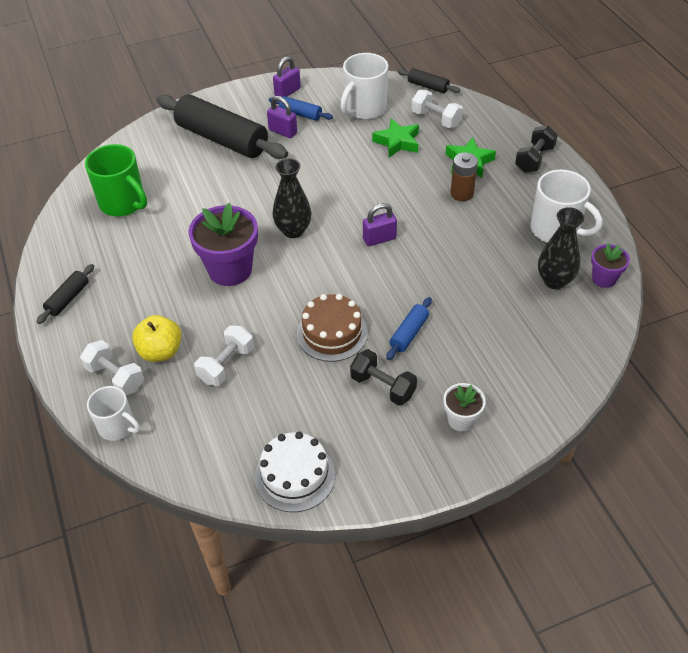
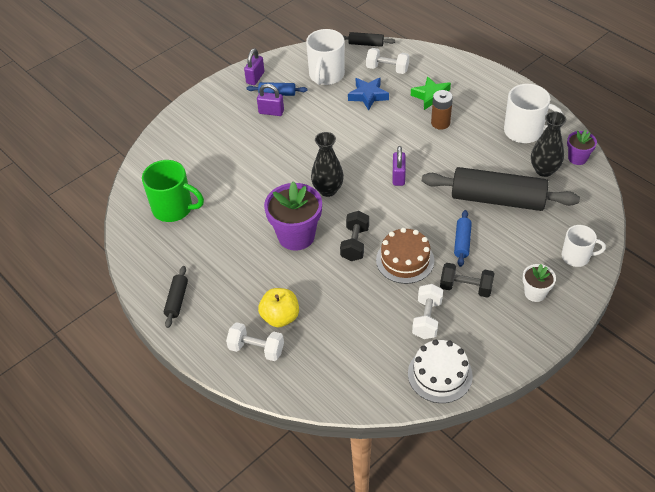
camera: 20 degrees left, 0 degrees up
(117, 427) = (282, 386): white mug -> white mug (576, 257)
(222, 139) = (224, 132): black rolling pin -> black rolling pin (497, 199)
(226, 365) = (338, 310): white dumbbell -> white dumbbell (427, 319)
(379, 239) = (398, 177): purple padlock -> purple padlock turned 45 degrees counterclockwise
(397, 142) = (368, 96): green star -> blue star
(534, 159) = (479, 81): black dumbbell -> black dumbbell (355, 244)

